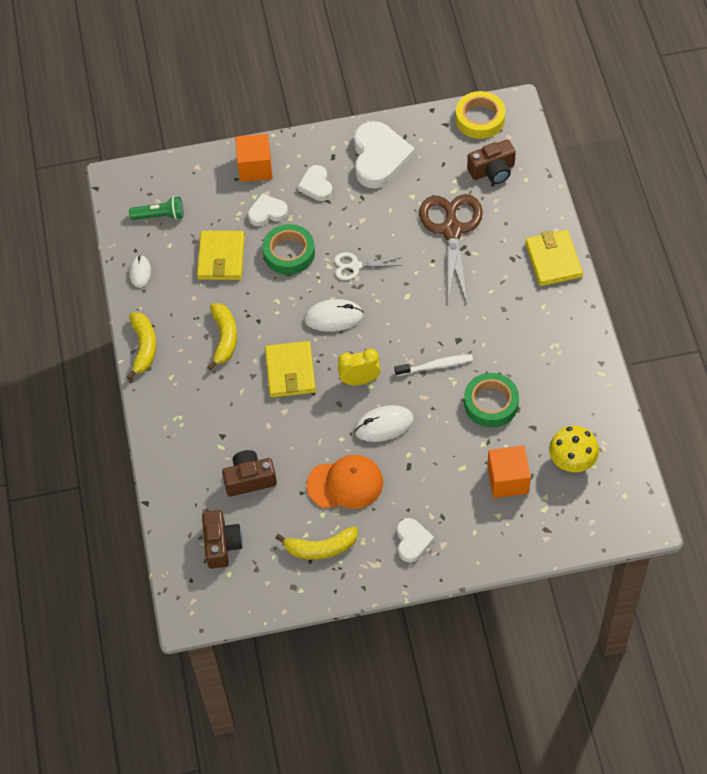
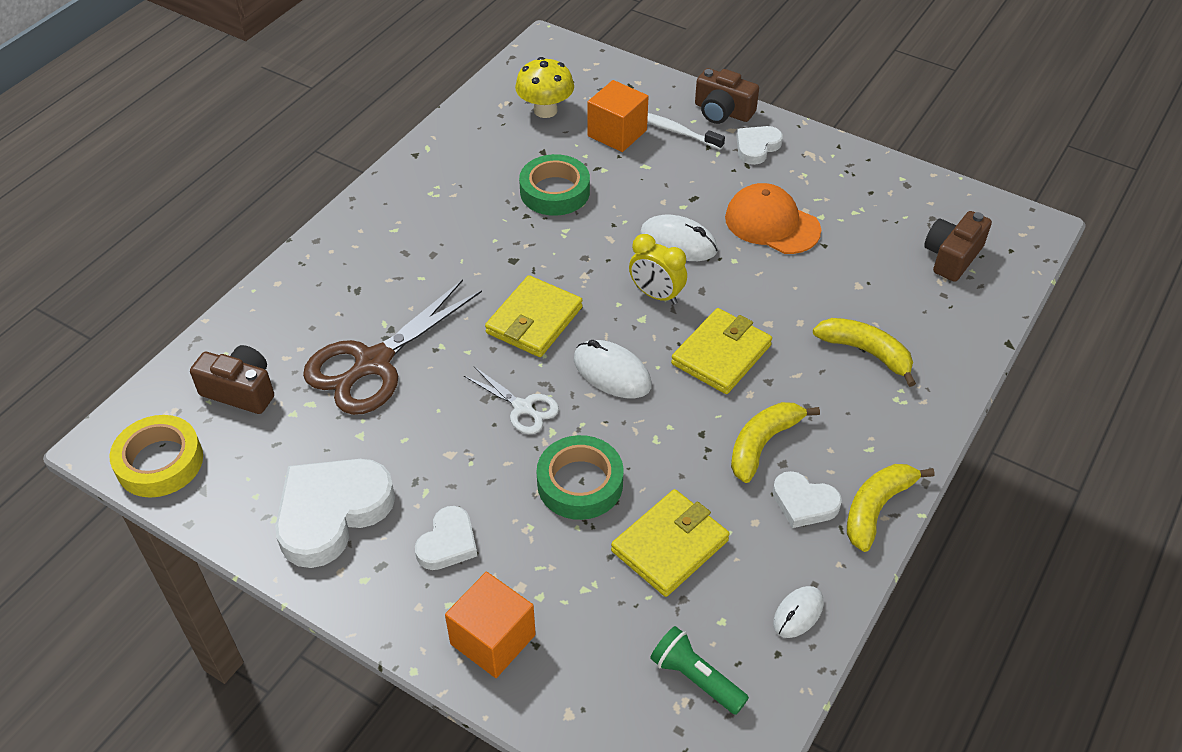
camera: 140 degrees left, 10 degrees down
(249, 479) = (869, 289): brown camera -> brown camera (722, 111)
(267, 212) = (548, 558): white heart -> white heart (804, 503)
(320, 548) = (850, 194): yellow banana -> yellow banana (866, 352)
(436, 366) = (564, 254): white toothbrush -> white toothbrush (676, 131)
(553, 260) = (323, 259): yellow wallet -> yellow wallet (534, 320)

